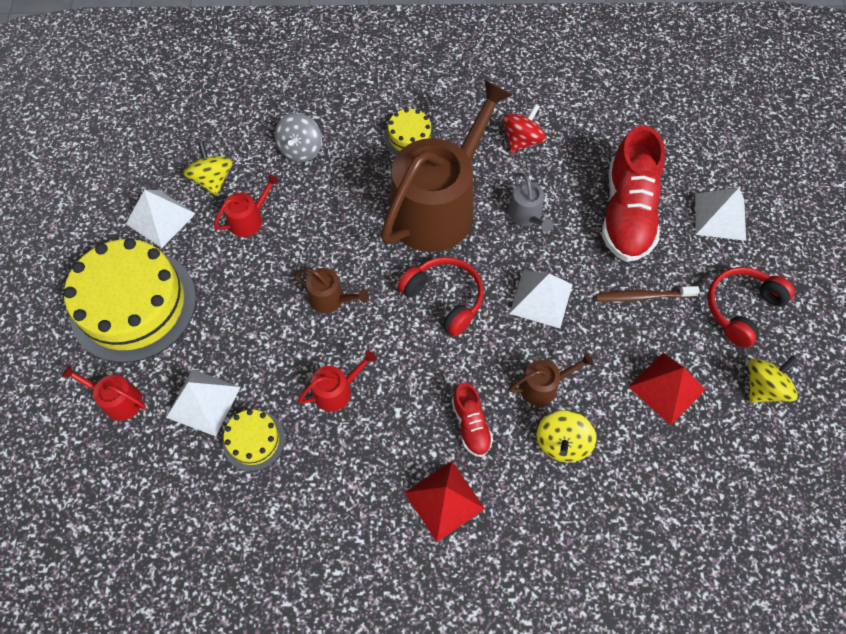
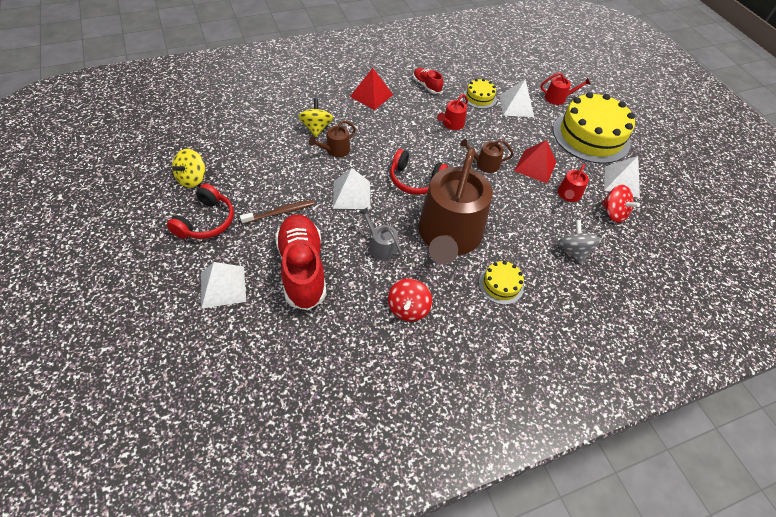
camera: 155 degrees right, 10 degrees down
(213, 180) = (613, 213): yellow spinning top -> red spinning top
(471, 424) = (370, 125): red shoe -> red shoe (426, 86)
(667, 388) = (257, 165): red pyramid -> red pyramid (535, 166)

